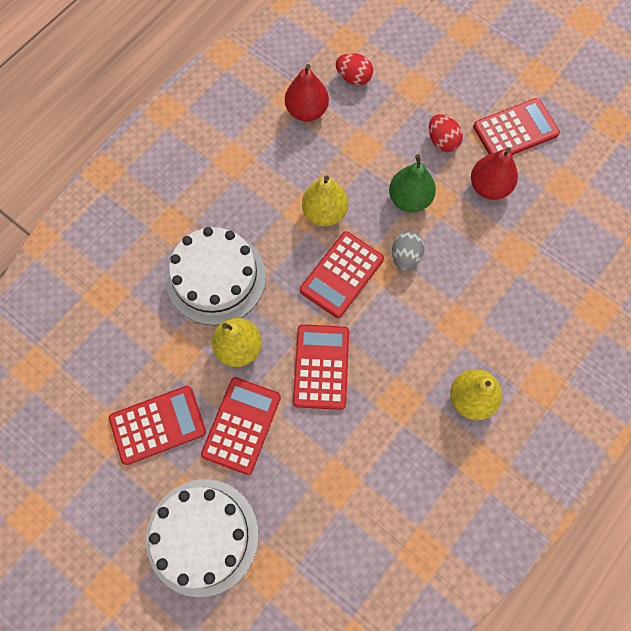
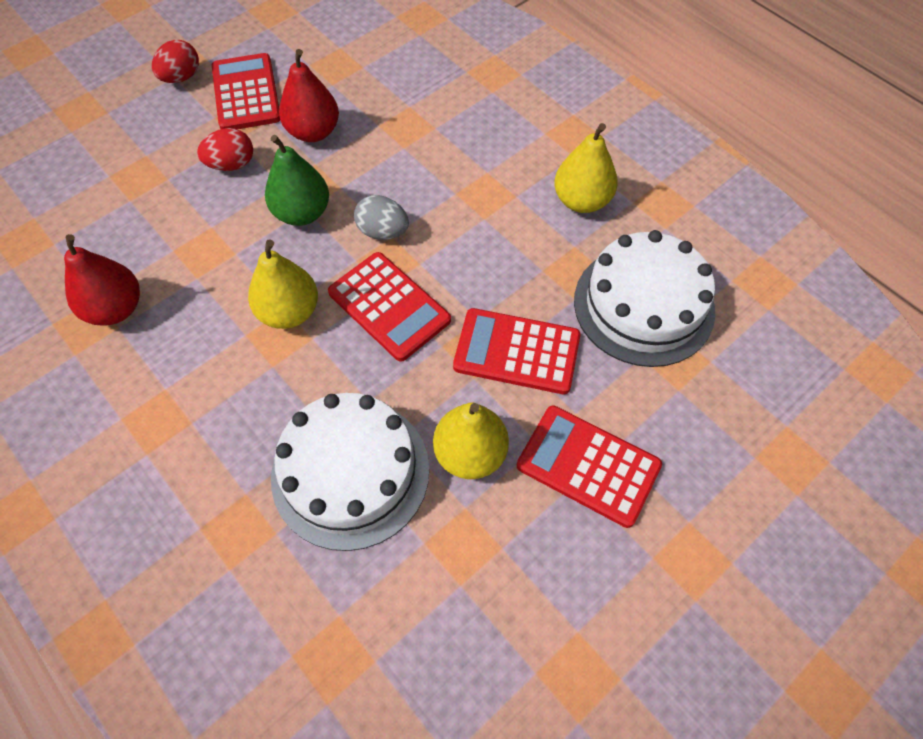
camera: 80 degrees left, 10 degrees down
(158, 425) = (575, 589): red calculator -> none
(202, 536) = (746, 541): white cake -> white cake (643, 305)
(353, 78) = (89, 243): red egg -> red egg (181, 77)

